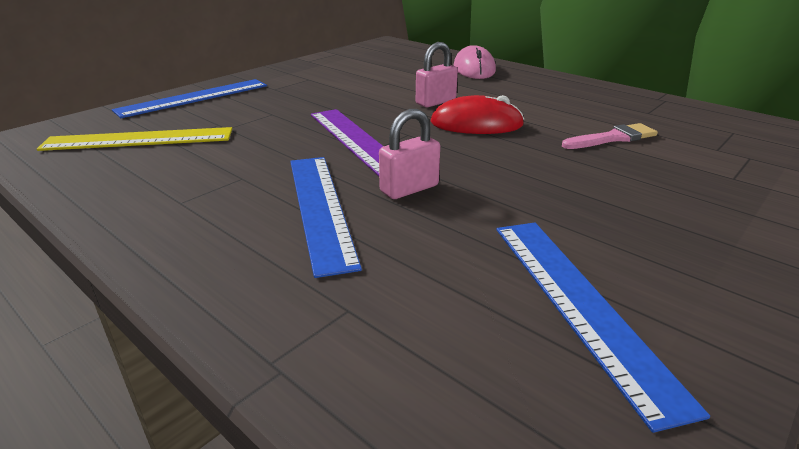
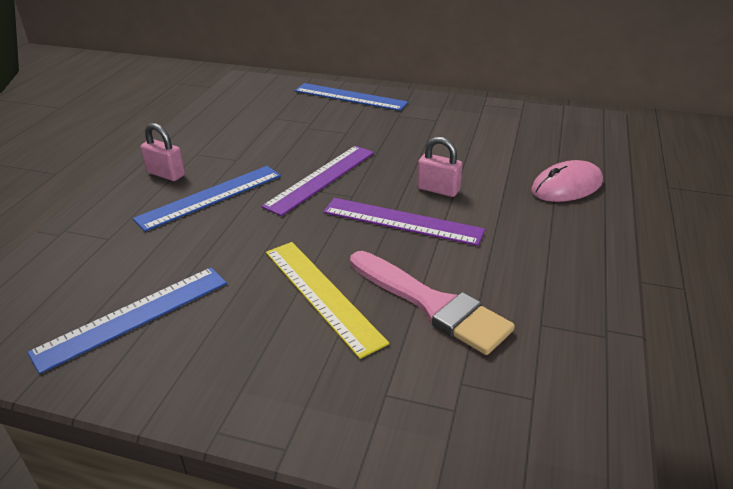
camera: 65 degrees right, 5 degrees up
(139, 139) = (267, 109): yellow ruler -> yellow ruler (321, 295)
(409, 189) = (254, 221): pink padlock -> pink padlock (166, 174)
(476, 124) = (402, 221): red mouse -> purple ruler
(612, 138) = (432, 304): pink brush -> pink brush, size x1.70

